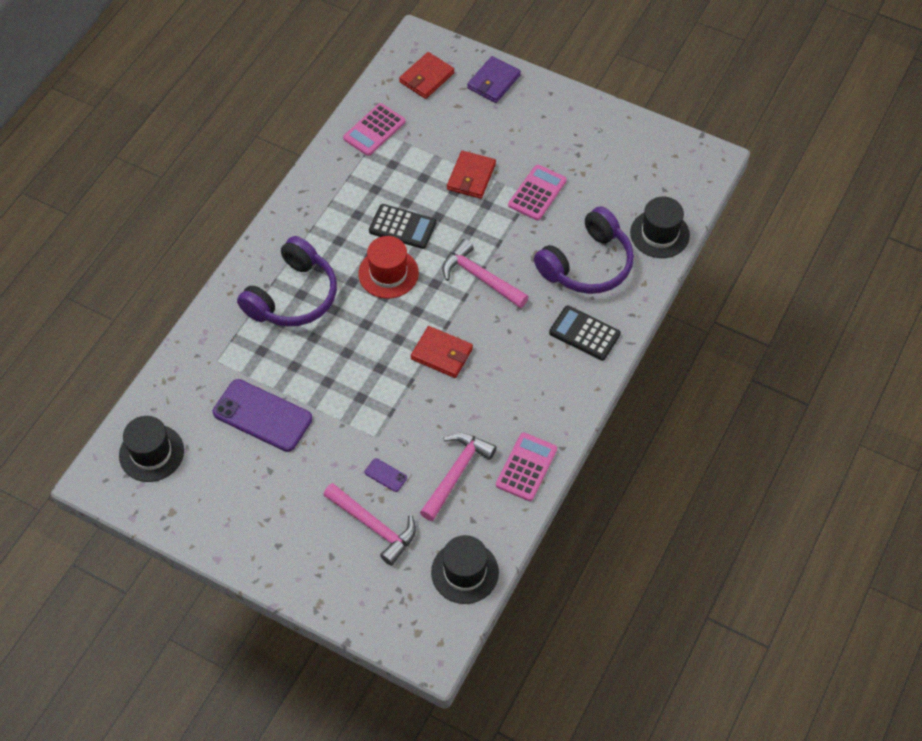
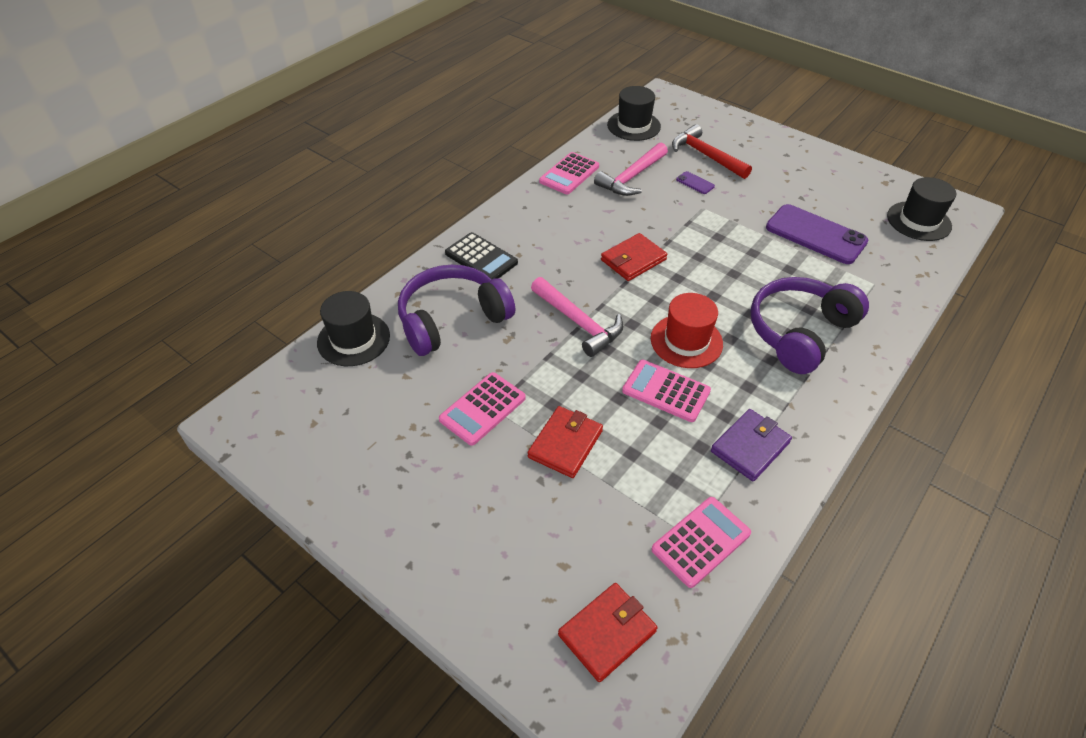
camera: 170 degrees left, 10 degrees down
(374, 526) = (706, 156): pink hammer -> red hammer
(402, 227) = (666, 391): black calculator -> pink calculator
(441, 354) = (633, 260): red wallet -> red wallet turned 75 degrees counterclockwise
(493, 82) = (495, 604): purple wallet -> purple wallet (750, 447)

